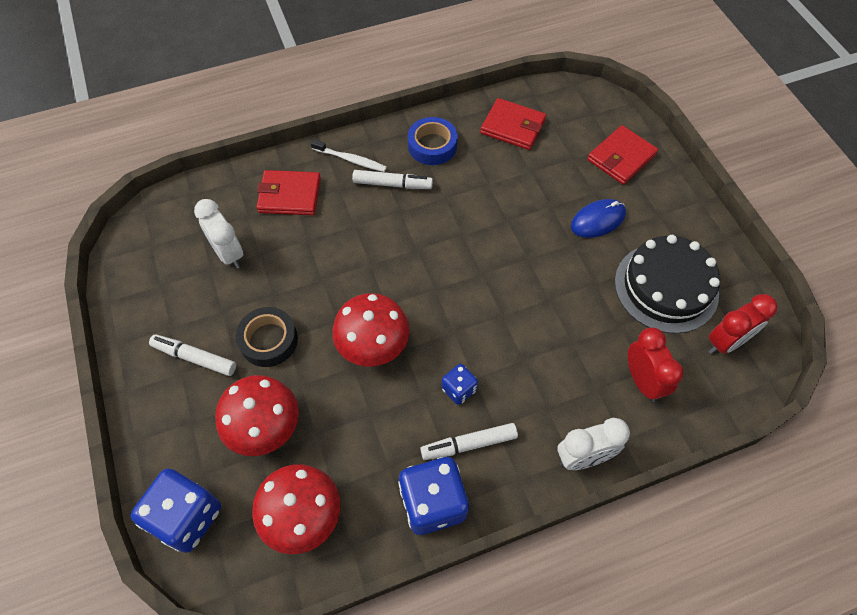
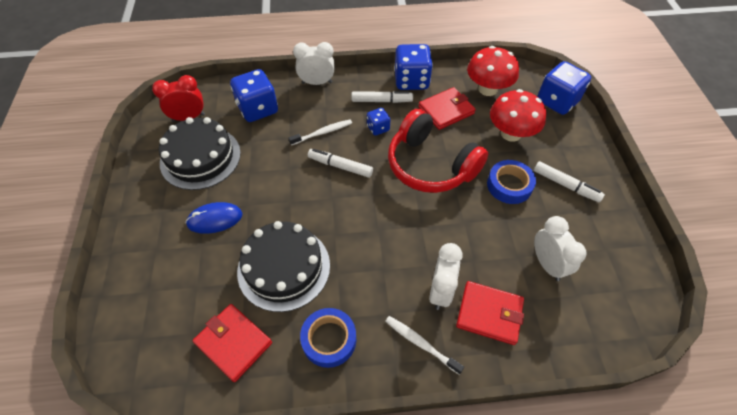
camera: 165 degrees left, 5 degrees down
(268, 340) = (509, 185): black tape -> blue tape
(339, 204) = (440, 291): none -> white clock
(373, 346) = (430, 165): red mushroom -> red headphones
(392, 184) = (383, 301): white marker -> white marker (340, 166)
(500, 191) = (284, 267): none -> black cake
(532, 362) = (322, 133): none -> white toothbrush
(621, 157) = (151, 275): red wallet -> red wallet (446, 110)
(642, 381) = (258, 109): red clock -> blue dice

